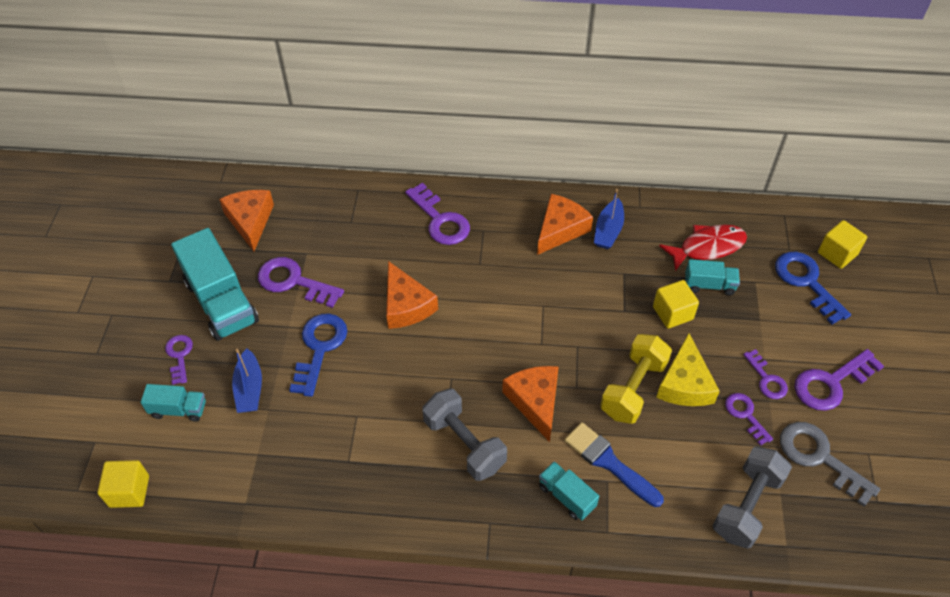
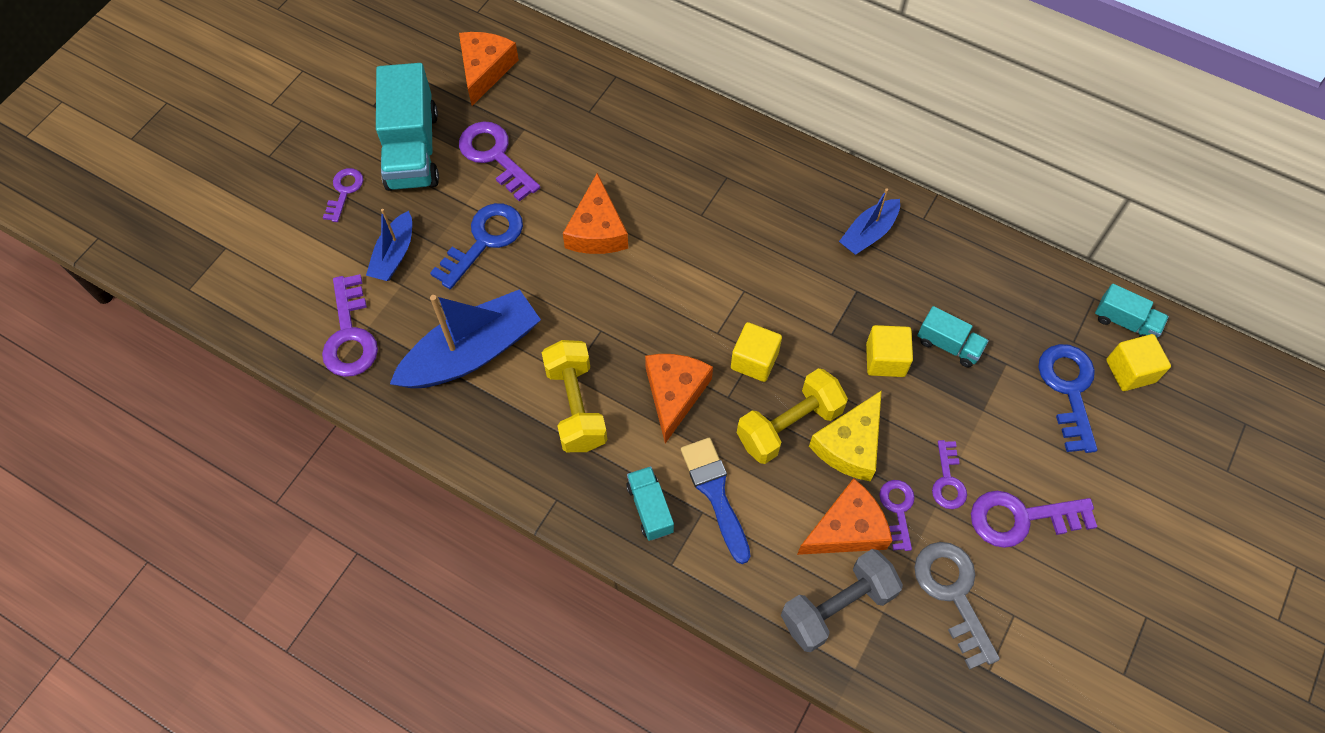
camera: 25 degrees right, 10 degrees up
(129, 491) = (234, 311): yellow cube -> yellow cube (754, 360)
(178, 409) = (317, 248): turquoise truck -> turquoise truck (1125, 322)
(357, 438) = (472, 352): none -> blue boat
(440, 220) = (685, 147): purple key -> purple key (350, 335)
(464, 444) = (576, 406): grey dumbbell -> yellow dumbbell
(560, 229) = (814, 210): orange cheese -> orange cheese (846, 529)
(707, 247) = (974, 299): red fish -> none

